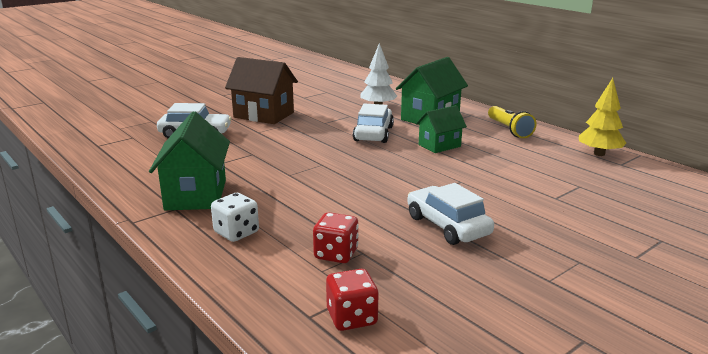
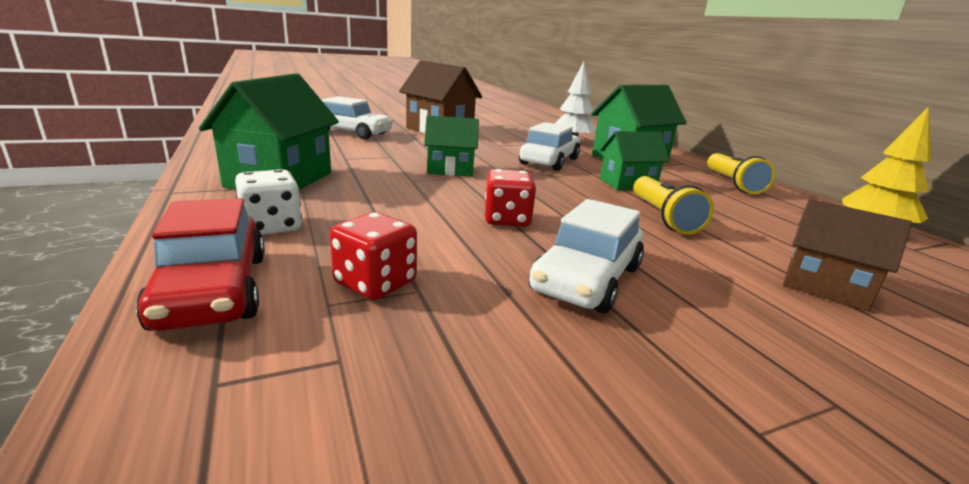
camera: 15 degrees right, 0 degrees up
(253, 278) = (213, 290): none -> red car
(308, 158) = (450, 170): none -> green house
(352, 318) = (285, 410): red dice -> red dice (507, 220)
(447, 226) = (587, 279): white car -> white car turned 135 degrees counterclockwise
(473, 171) = (662, 217): none -> yellow flashlight
(572, 202) = (825, 287): none -> brown house

